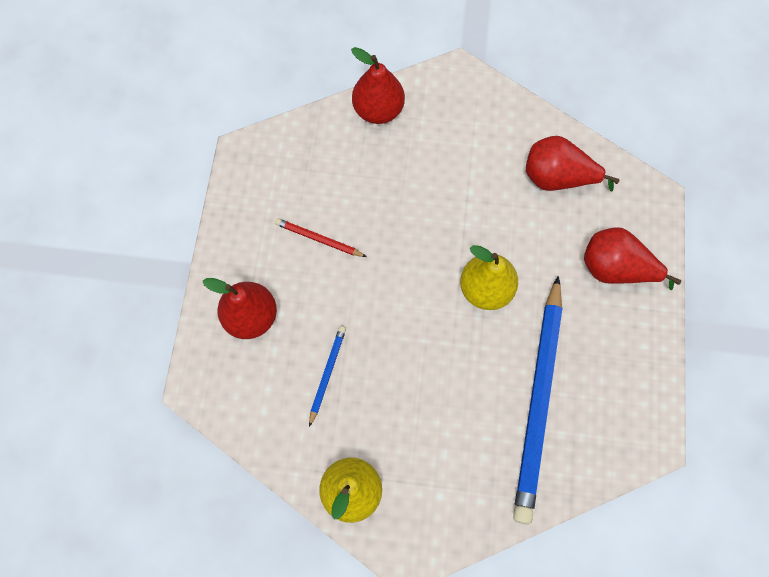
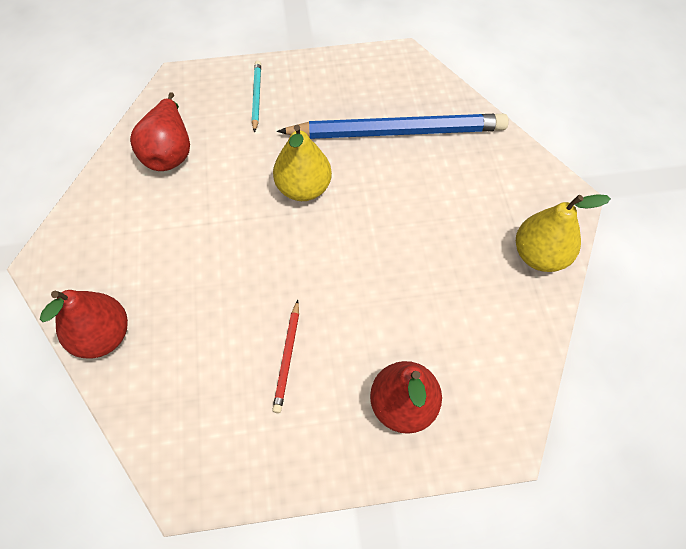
camera: 105 degrees left, 10 degrees down
(327, 374) = (438, 306): blue pencil -> none
(615, 269) = (256, 97): red pear -> turquoise pencil

